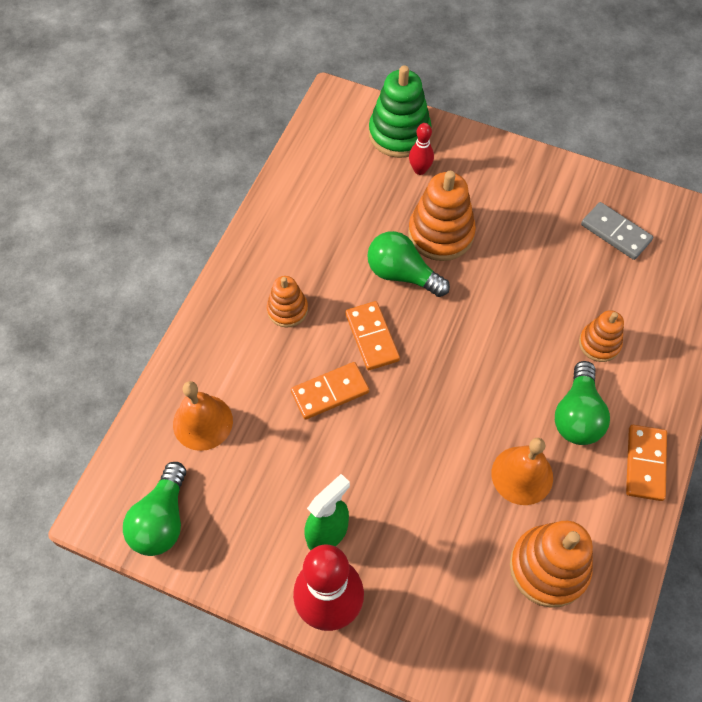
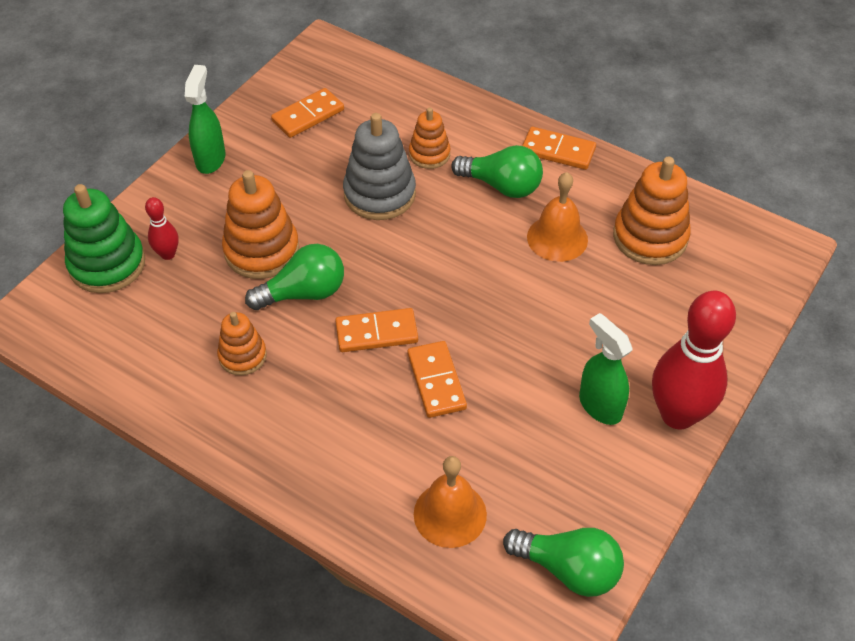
camera: 80 degrees left, 10 degrees down
(287, 310) = (319, 408): orange stacking toy -> orange stacking toy (242, 356)
(402, 274) = (303, 293): green light bulb -> green light bulb turned 150 degrees counterclockwise
(533, 310) = (379, 194): none -> grey stacking toy
(534, 172) = (210, 159): none -> green spray bottle
(615, 232) = (308, 115): grey domino -> orange domino

